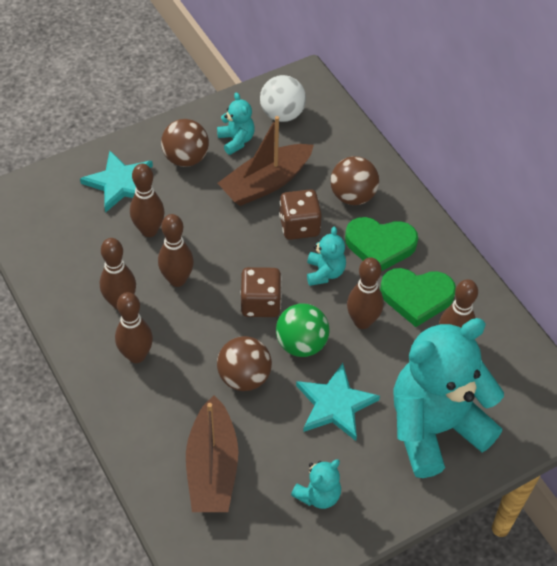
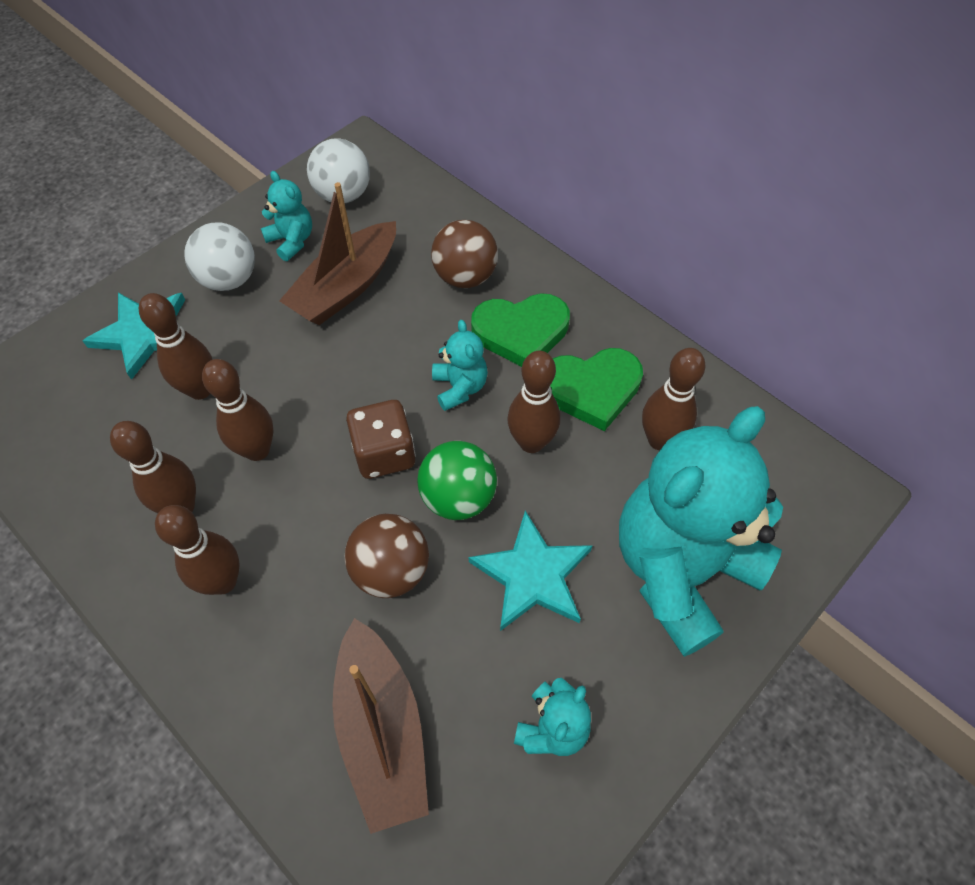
camera: 15 degrees left, 5 degrees up
(186, 158) = (229, 279): brown ball -> white ball
(299, 226) = (407, 333): brown dice -> none

